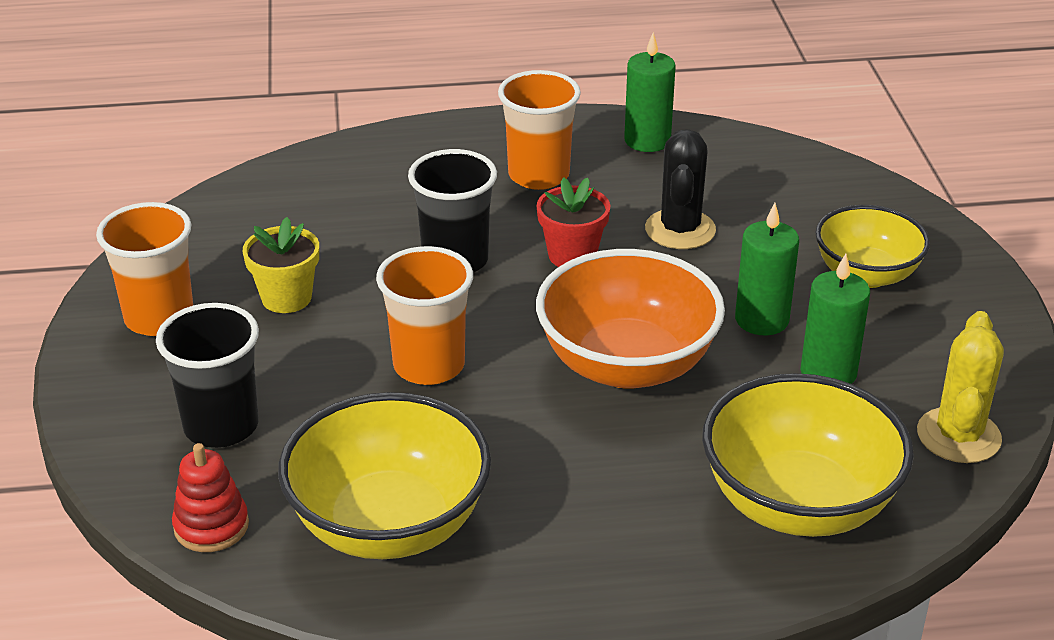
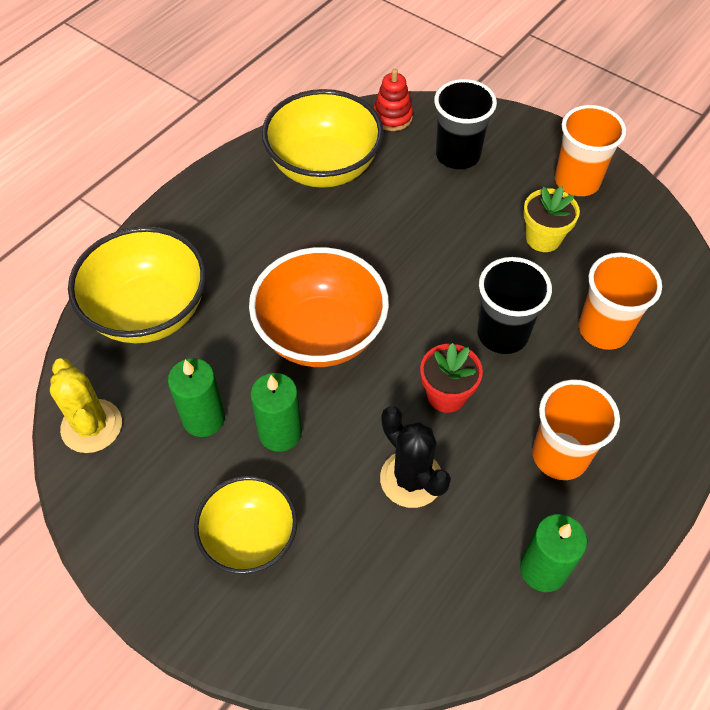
camera: 135 degrees right, 20 degrees up
(429, 365) = (417, 254): orange cup -> orange cup (603, 330)

